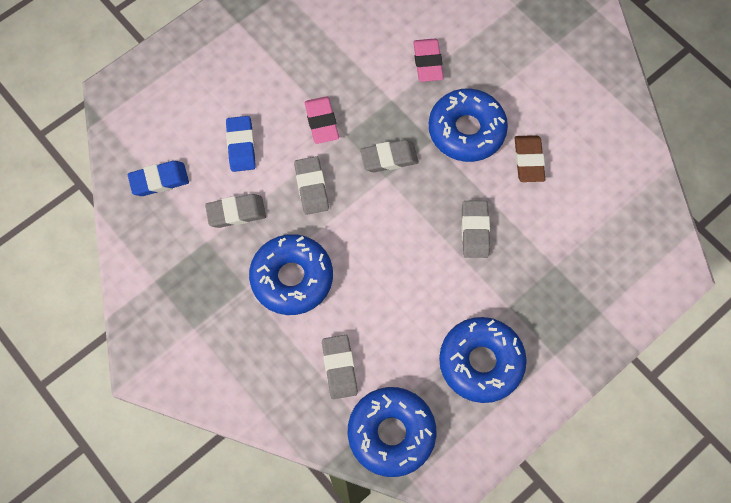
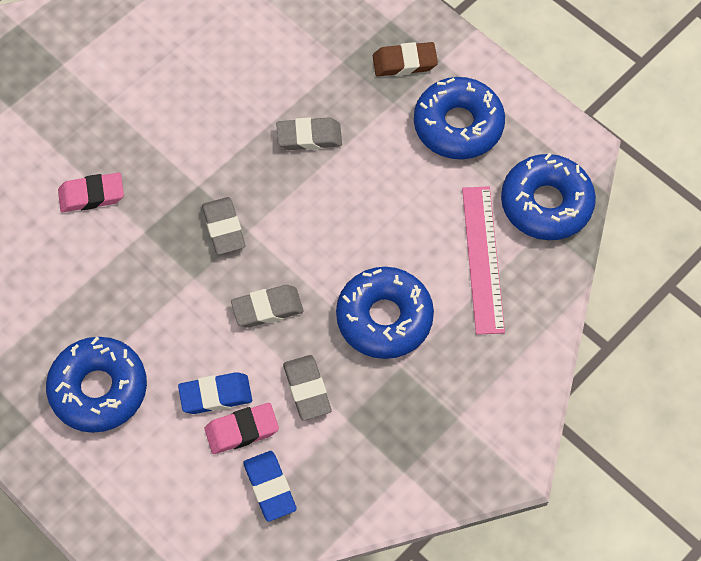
camera: 95 degrees left, 5 degrees down
(321, 122) = (178, 306): pink eraser -> pink eraser (242, 430)
(339, 368) = (483, 259): grey eraser -> pink ruler
(466, 130) = (183, 150): blue donut -> blue donut (99, 389)
(528, 160) = (219, 88): brown eraser -> brown eraser (404, 62)

